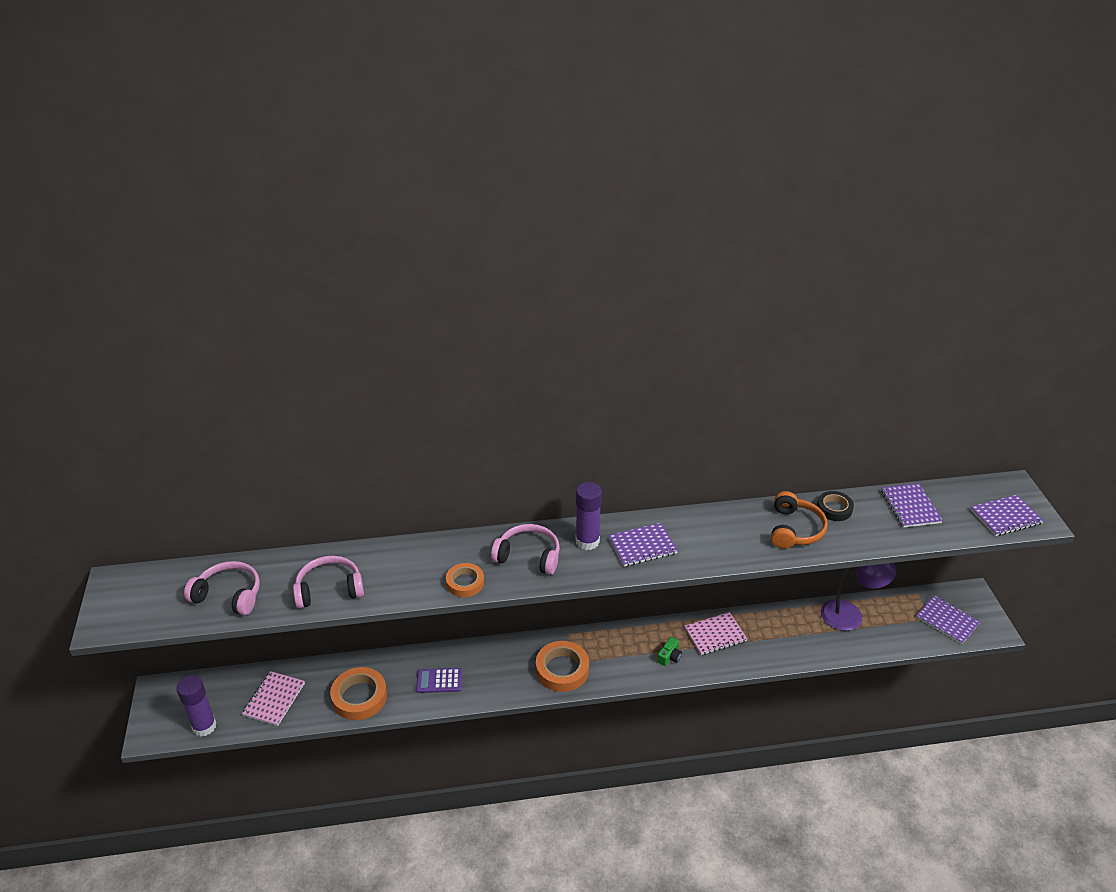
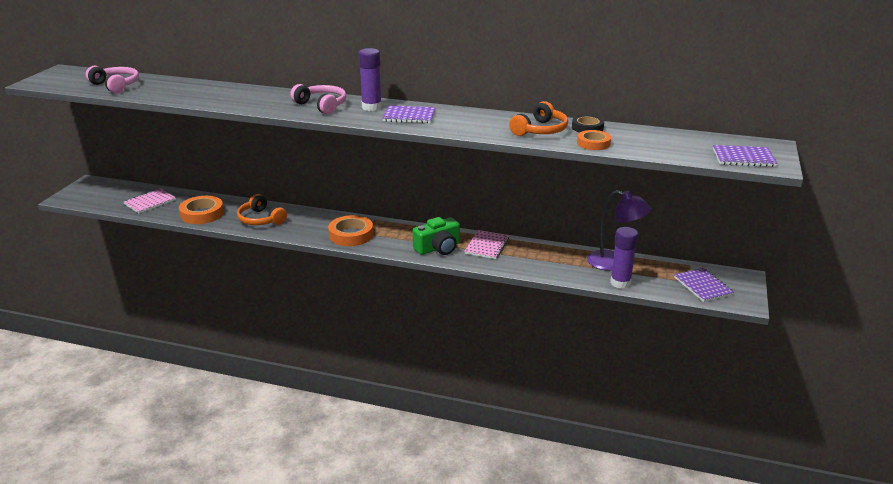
camera: 25 degrees right, 10 degrees down
(204, 726) = (97, 203): purple glue stick -> purple glue stick (620, 283)
(329, 589) = (176, 94): pink headphones -> none
(439, 681) = (261, 219): purple calculator -> orange headphones
(465, 583) = (264, 107): orange tape -> orange tape (593, 143)
(669, 657) = (438, 248): green camera -> green camera, size x1.97
(715, 635) = (487, 246): pink notebook -> pink notebook turned 75 degrees counterclockwise
(910, 506) = (657, 138): purple notebook -> none

